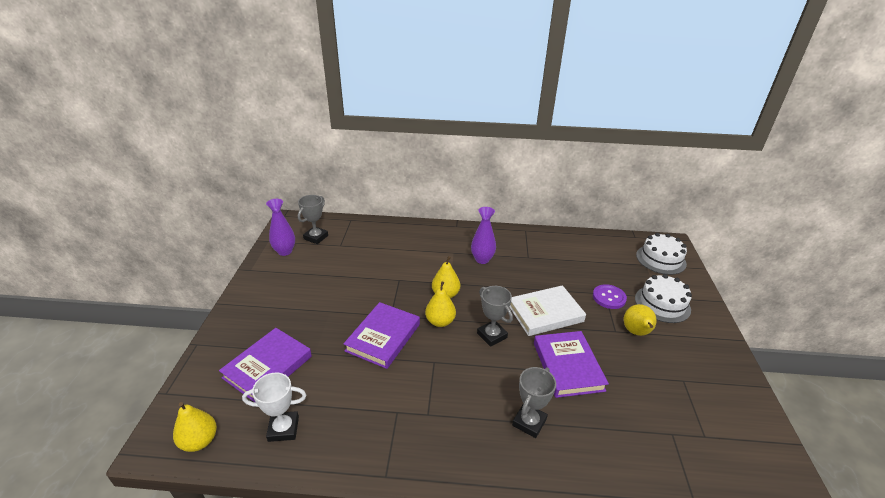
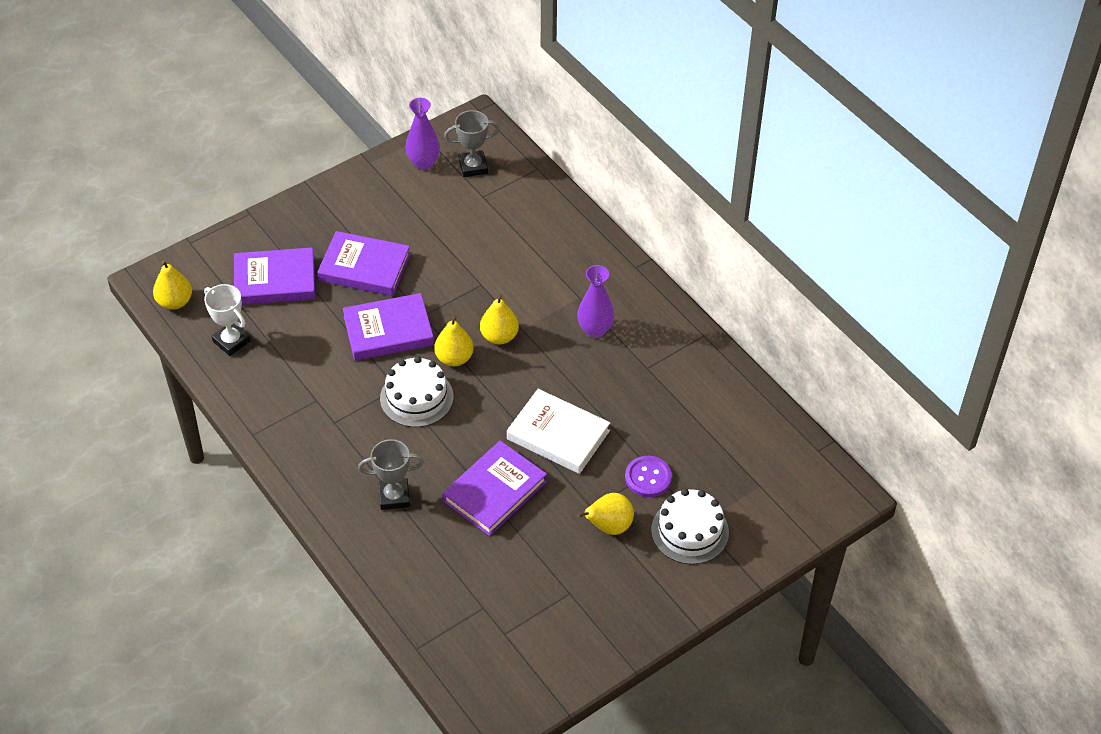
camera: 50 degrees right, 15 degrees up
(320, 318) = (364, 268): none -> purple book
(492, 335) = (477, 410): grey trophy -> none
(661, 259) = (791, 496): white cake -> white cake (416, 397)

